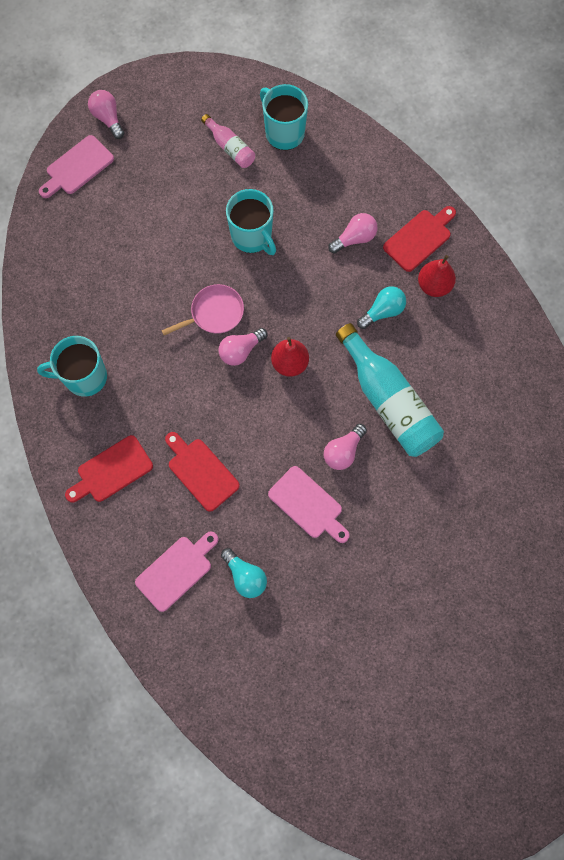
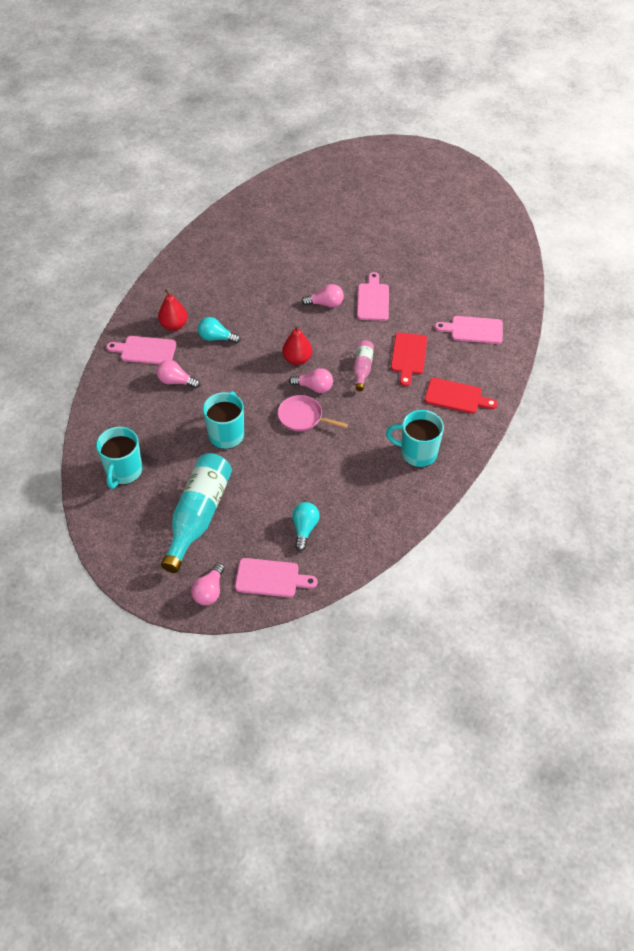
camera: 130 degrees left, 20 degrees down
(84, 377) = (417, 453): turquoise mug -> turquoise mug turned 150 degrees clockwise
(230, 147) = (165, 494): pink bottle -> pink bottle (362, 368)
(245, 576) = (441, 301): turquoise light bulb -> turquoise light bulb (304, 529)
(388, 401) = (273, 303): turquoise bottle -> turquoise bottle (198, 516)
(419, 238) = (145, 350): red cutting board -> pink cutting board

